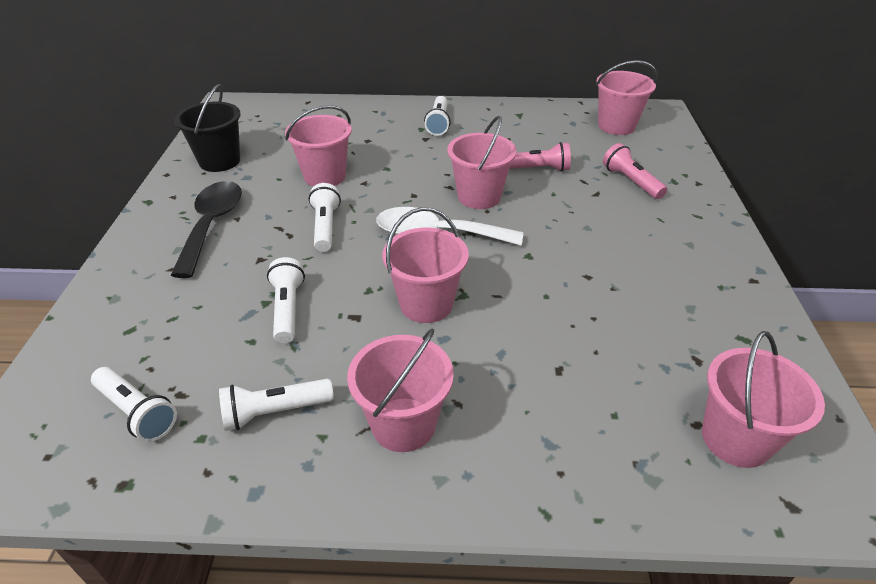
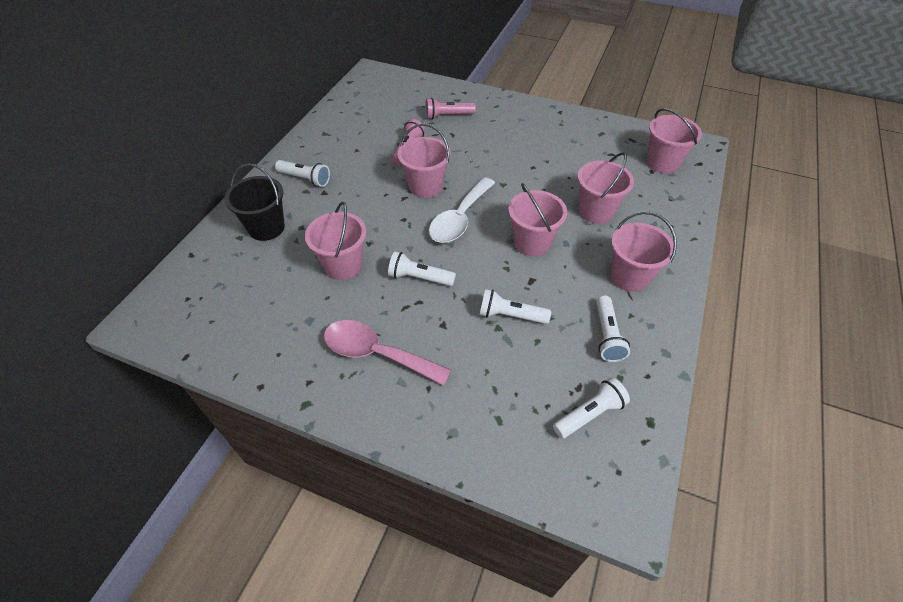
camera: 70 degrees left, 10 degrees up
(212, 225) = (376, 353): black spoon -> pink spoon
(219, 161) = (264, 338): black bucket -> black bucket (266, 228)
(616, 126) = (376, 96): pink bucket -> pink bucket (596, 211)

